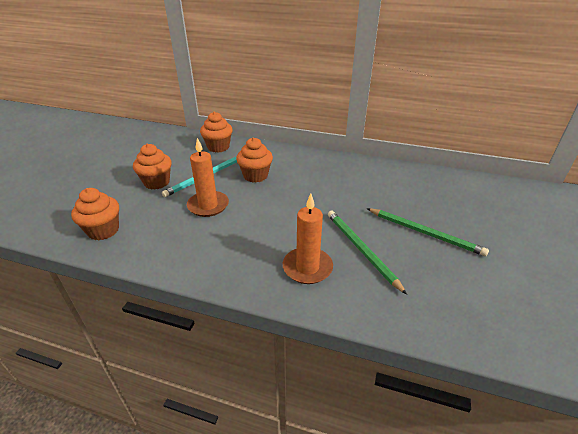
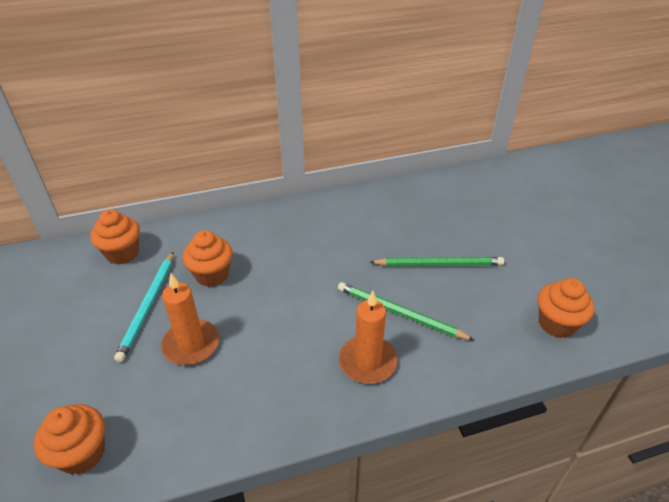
camera: 35 degrees left, 5 degrees up
(157, 182) = (86, 346): orange cupcake -> orange cupcake (556, 324)

